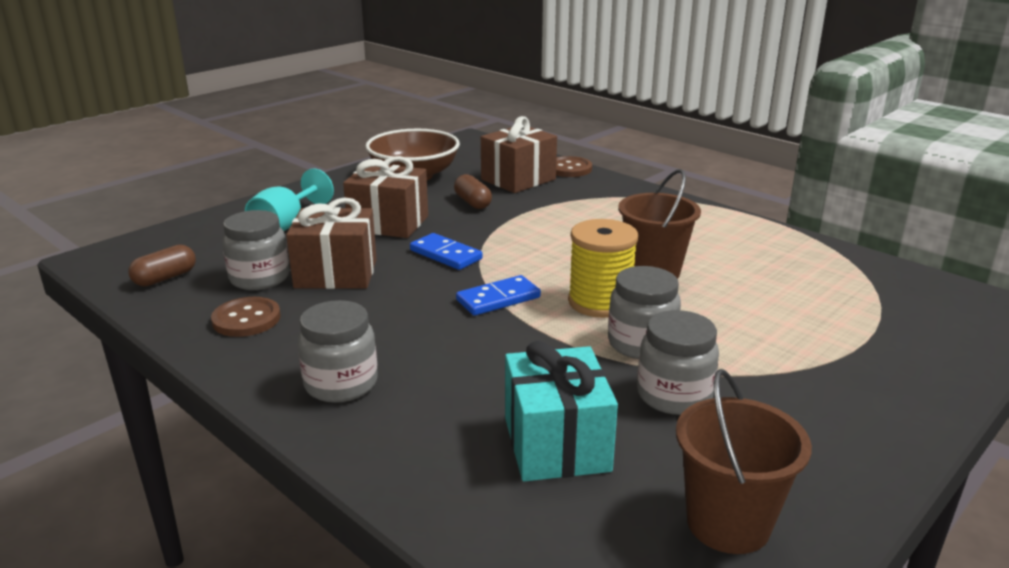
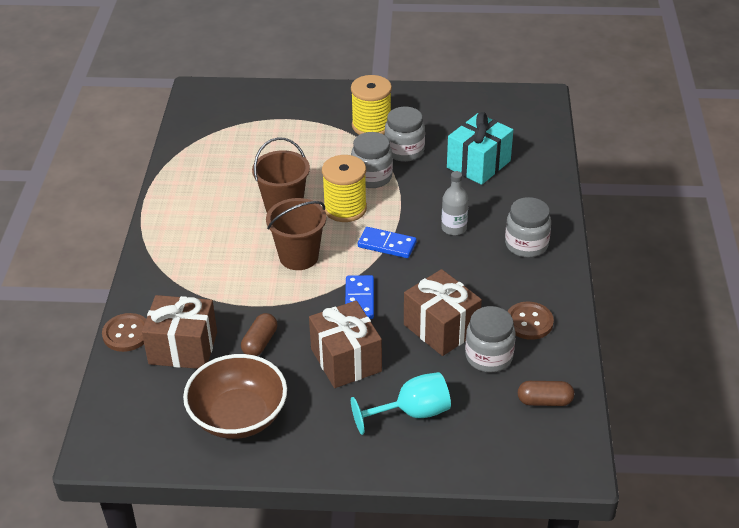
camera: 130 degrees left, 15 degrees up
(456, 351) = (454, 228): none -> grey bottle
(728, 523) = (467, 111): brown bucket -> brown bucket (299, 257)
(778, 399) = (371, 126): none -> yellow spool

